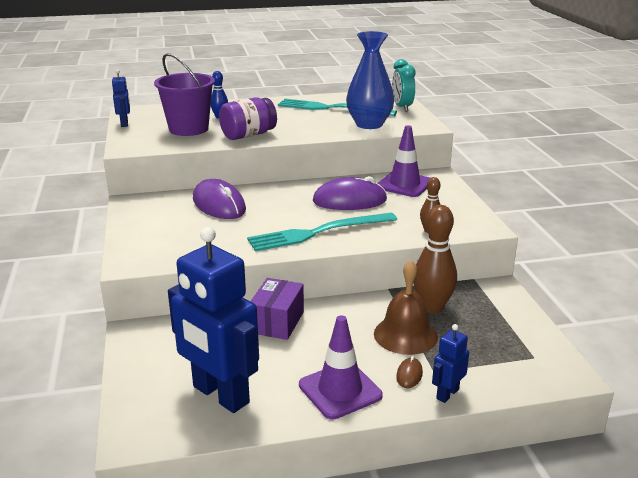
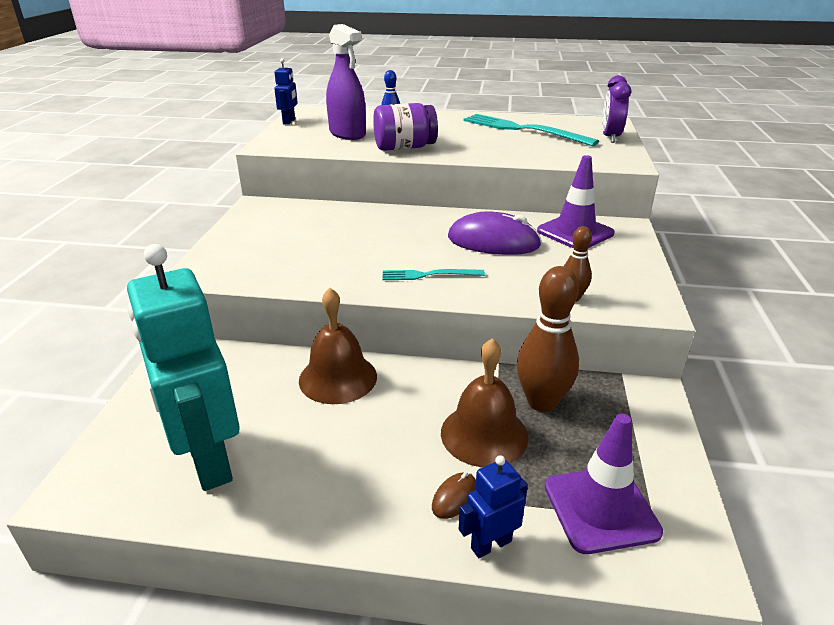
camera: 20 degrees right, 5 degrees up
(188, 129) = (347, 134): purple bucket -> purple spray bottle
(219, 205) = (342, 223): purple mouse -> none
(220, 395) = (208, 460): blue robot -> turquoise robot
(277, 322) = (338, 378): purple box -> brown bell
(318, 232) = (428, 275): turquoise fork -> turquoise fork, size x0.52
(340, 390) = (351, 495): purple traffic cone -> purple traffic cone (600, 509)
(369, 124) = (555, 152): blue vase -> none
(402, 107) = (610, 137): turquoise clock -> purple clock

